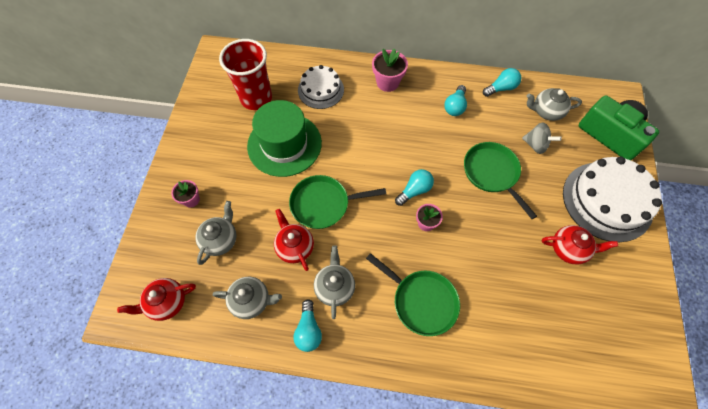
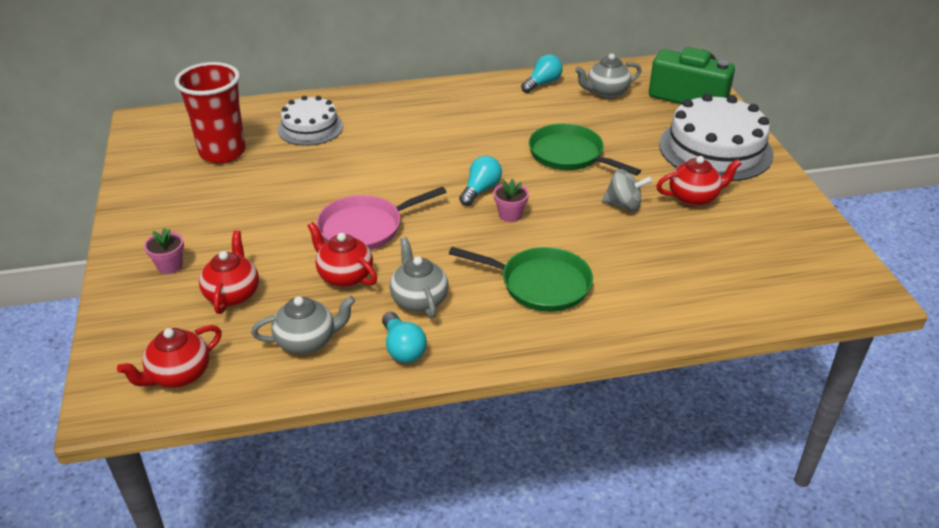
camera: 20 degrees left, 25 degrees down
(220, 240) = (233, 294): grey teapot -> red teapot
(284, 144) = (283, 186): green hat -> none
(323, 204) = (365, 228): green pan -> pink pan
(387, 82) = (397, 105): pink flower pot -> none
(455, 106) = (494, 109): turquoise light bulb -> none
(535, 145) = (608, 121): grey spinning top -> grey spinning top (624, 205)

